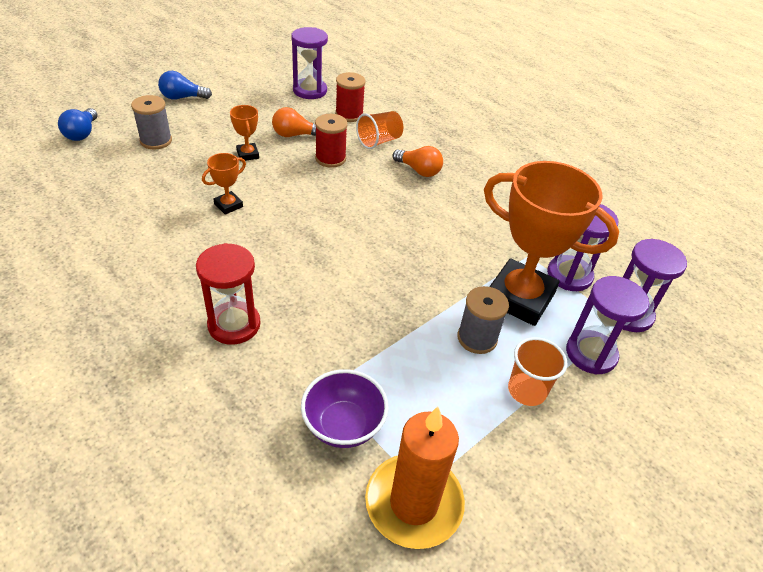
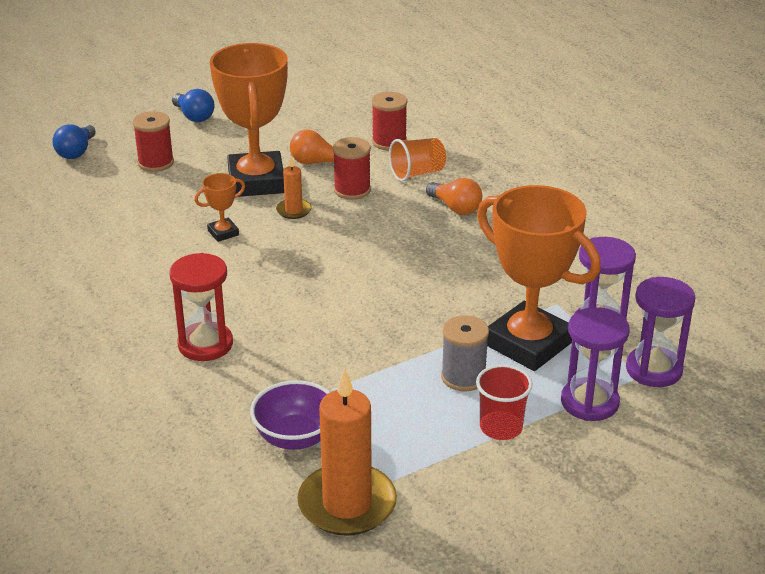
camera: 15 degrees right, 10 degrees down
(156, 141) = (156, 163): grey spool -> red spool
(182, 97) = (194, 116): blue light bulb -> blue light bulb turned 135 degrees counterclockwise
(247, 154) = (256, 181): orange trophy -> orange trophy, size x2.37
(286, 180) = (293, 210): none -> orange candle
(310, 91) = (348, 112): purple hourglass -> none
(527, 390) = (501, 427): orange cup -> red cup

